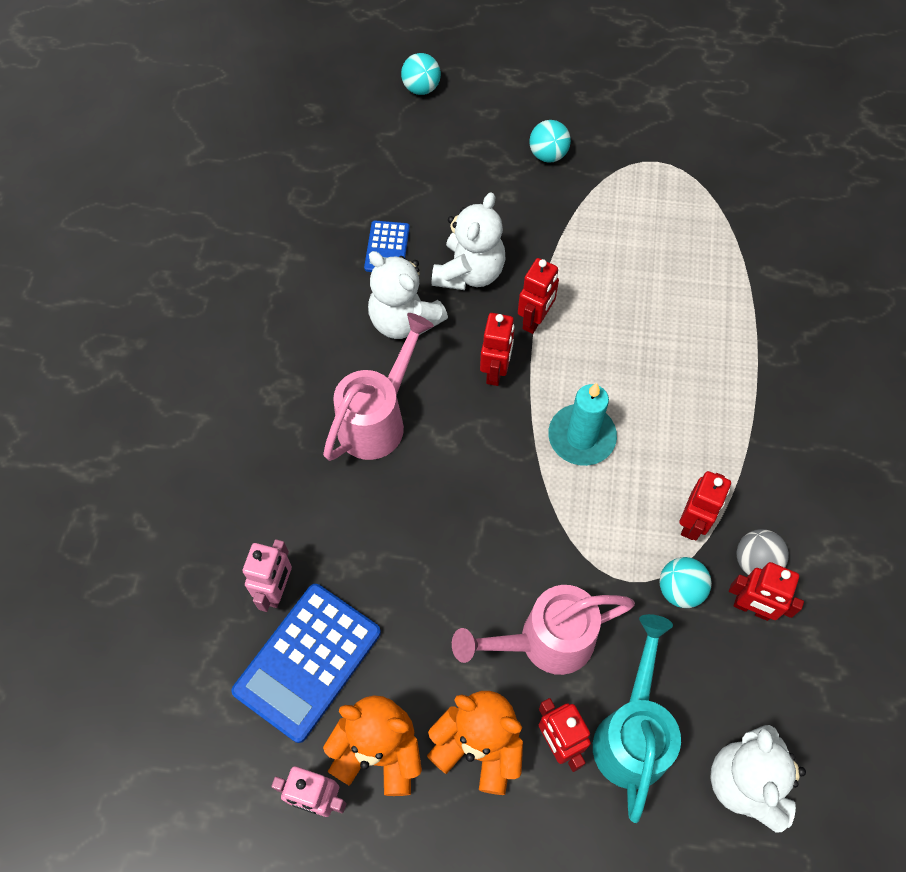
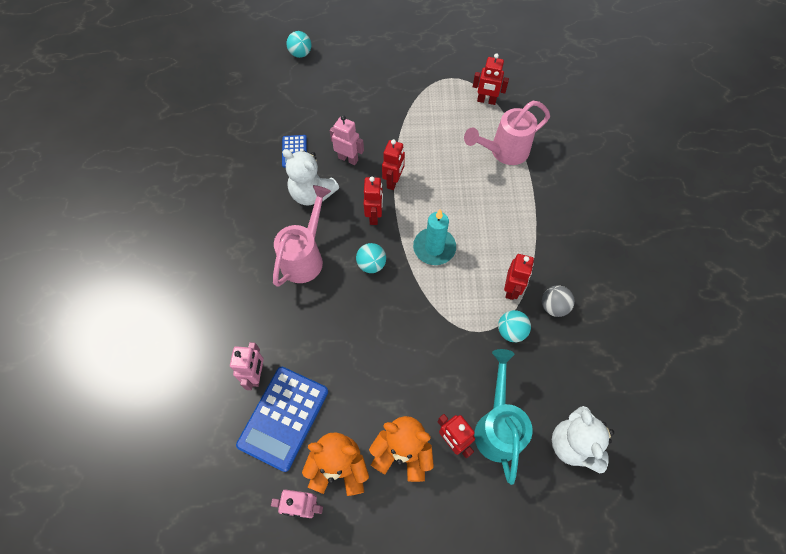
camera: 10 degrees left, 0 degrees up
(469, 272) = (348, 159): white teddy bear -> pink robot
(544, 642) = (432, 378): pink watering can -> pink watering can (503, 152)
(548, 155) = (384, 82): turquoise ball -> turquoise ball (371, 264)
(752, 608) = (557, 335): red robot -> red robot (486, 101)

